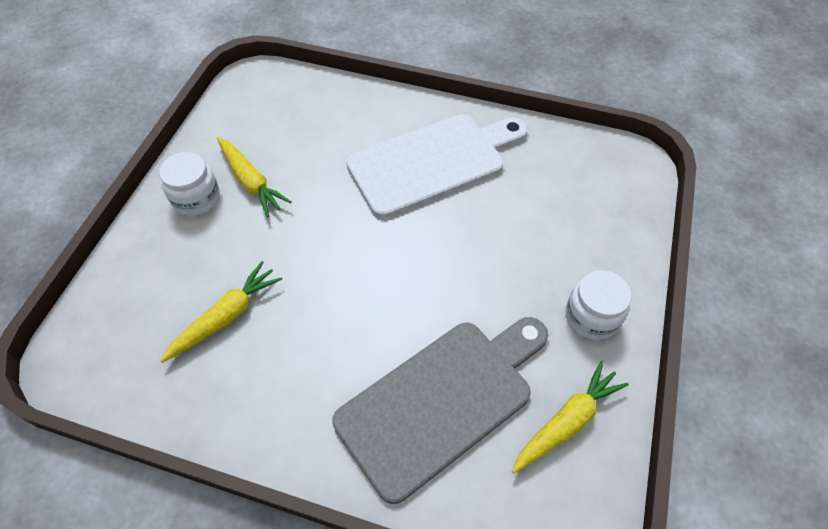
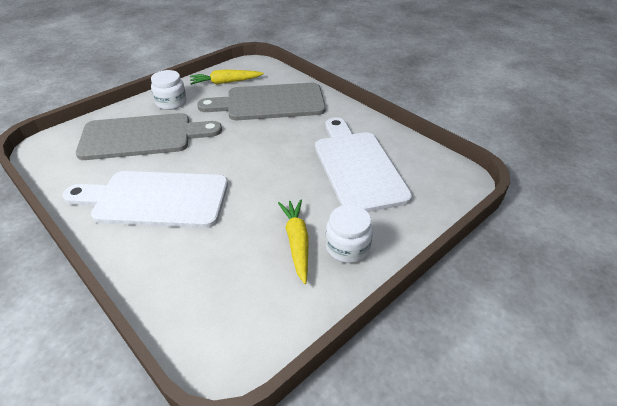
camera: 150 degrees left, 15 degrees down
(226, 317) = (357, 167): yellow carrot -> white cutting board
(547, 232) = (143, 137): none -> grey cutting board

